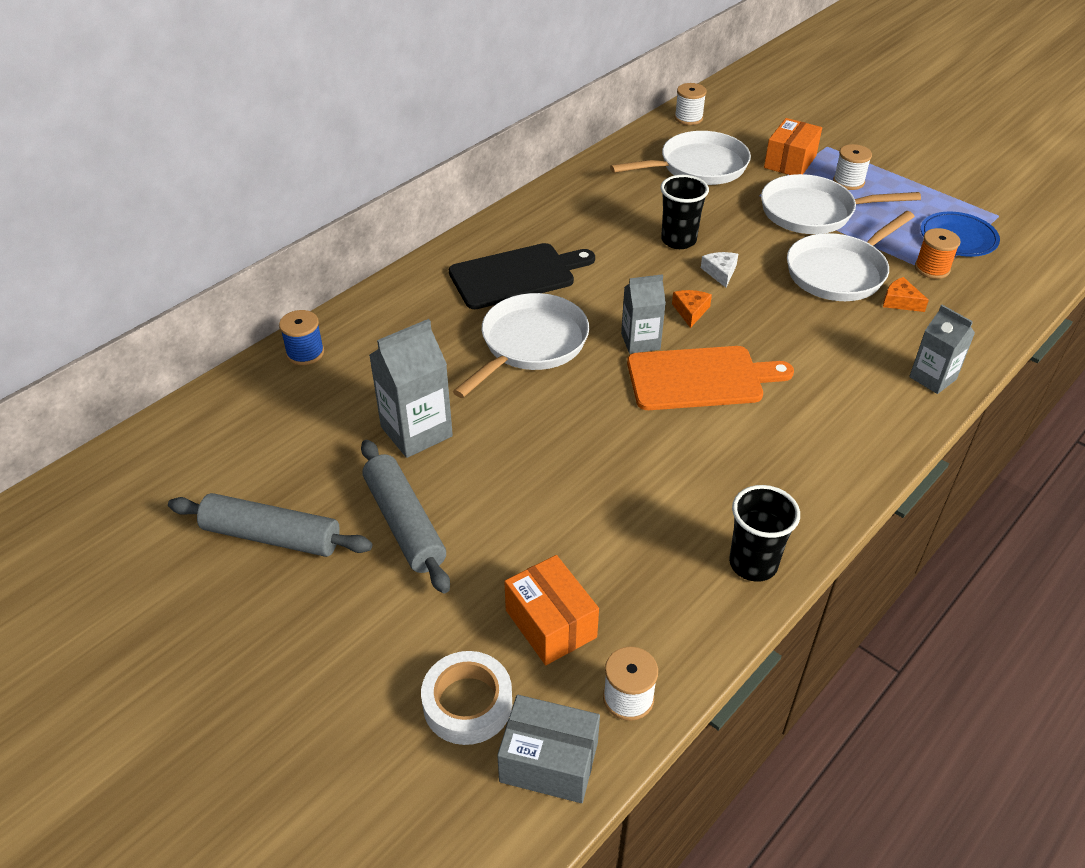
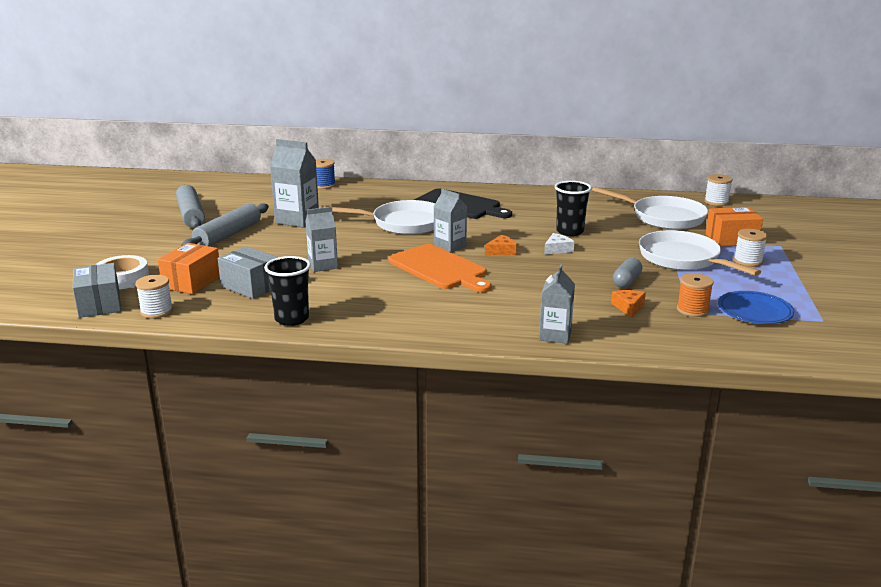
camera: 55 degrees right, 20 degrees down
(605, 471) = (323, 265): none -> grey carton
(617, 565) = (251, 286): none -> grey box
(839, 272) = (626, 282): white pan -> grey capsule

